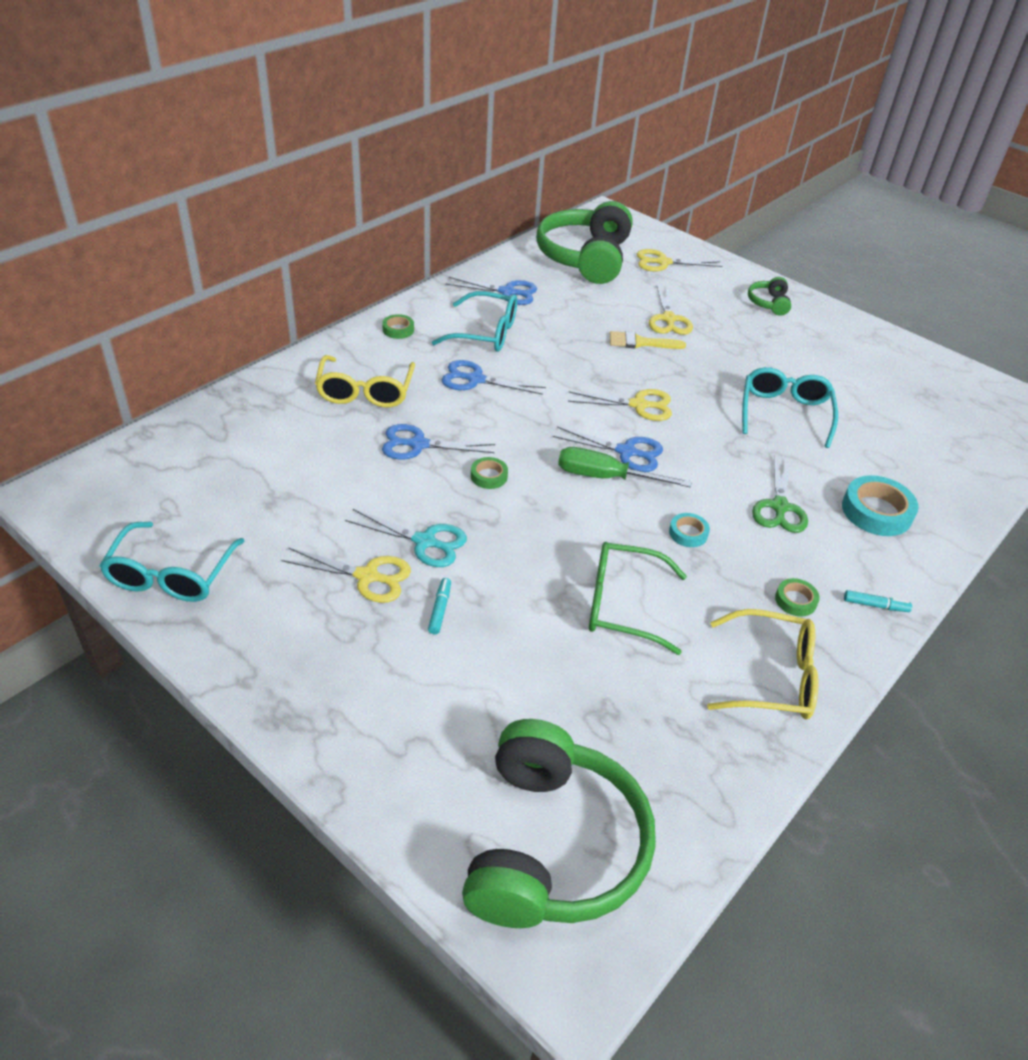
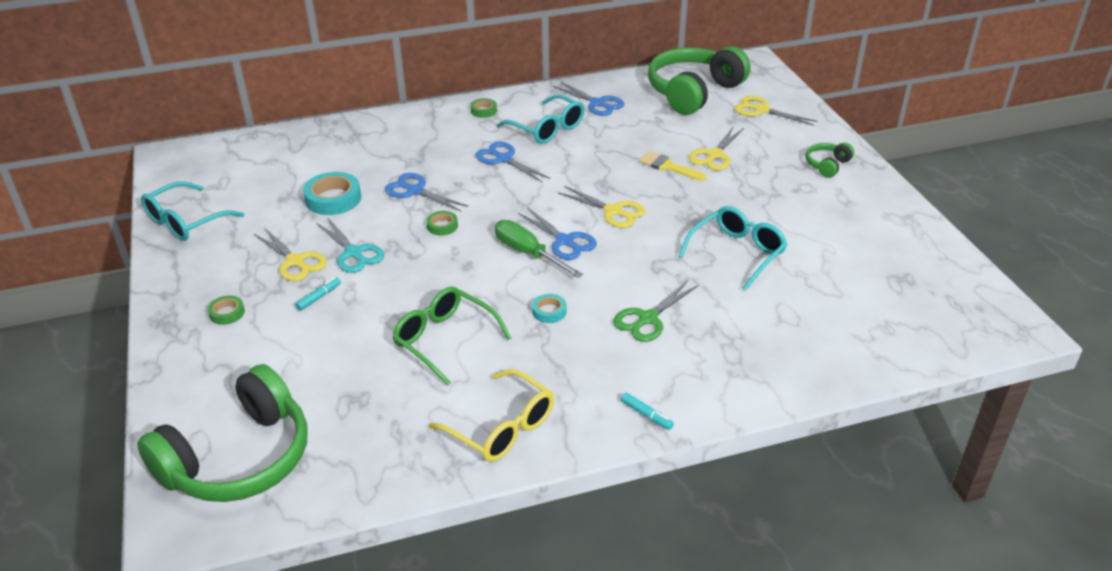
camera: 35 degrees right, 5 degrees down
(365, 392) = (416, 146): yellow glasses -> none
(795, 600) = (582, 386): green tape -> green tape (227, 313)
(876, 511) = (733, 351): turquoise tape -> turquoise tape (333, 199)

